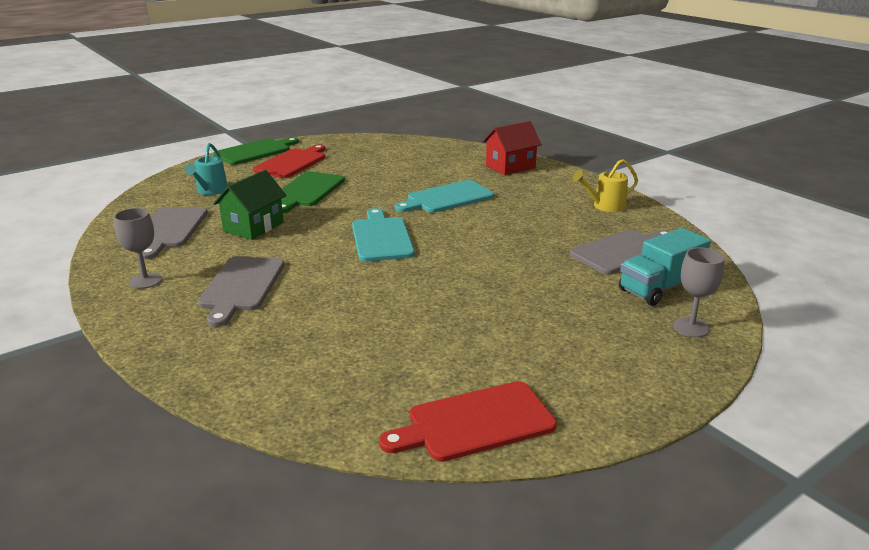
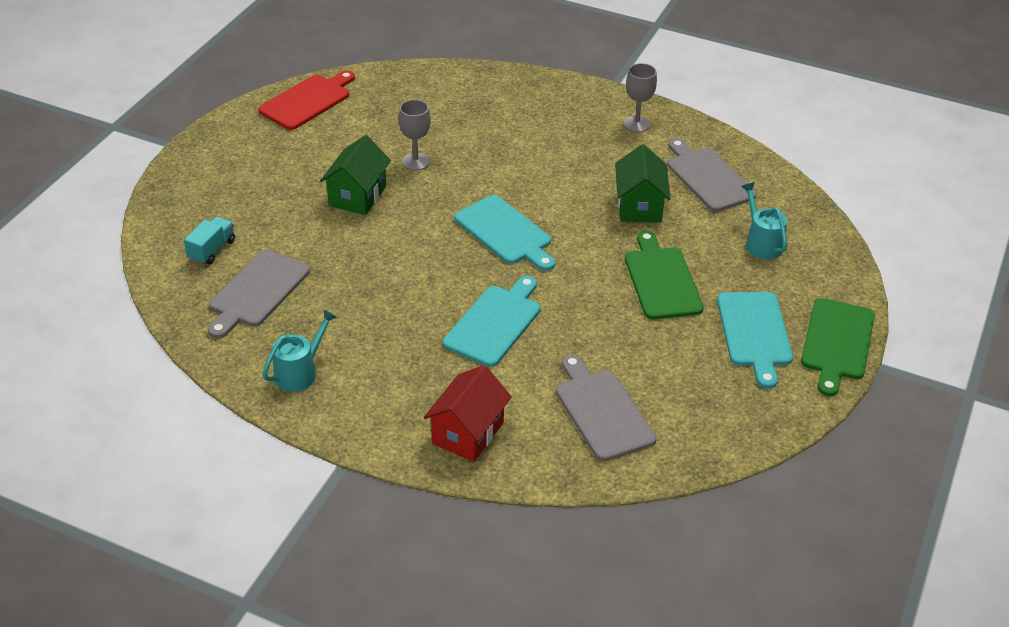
camera: 150 degrees right, 15 degrees up
(241, 286) = (558, 142): grey cutting board -> grey cutting board (602, 411)
(292, 163) = (754, 333): red cutting board -> turquoise cutting board
(488, 294) = (357, 196): none -> green house
(605, 206) = (299, 372): yellow watering can -> turquoise watering can
(660, 288) = (212, 250): turquoise truck -> turquoise truck, size x0.63
(691, 327) = (181, 213): grey goblet -> grey goblet (416, 161)

